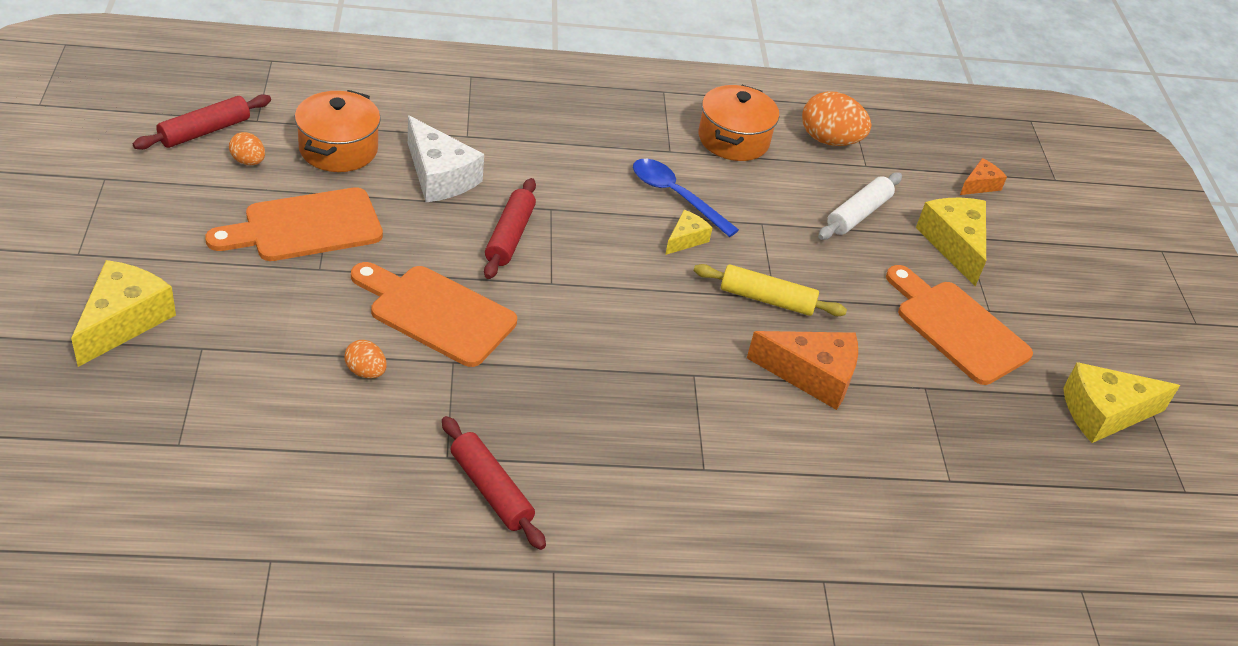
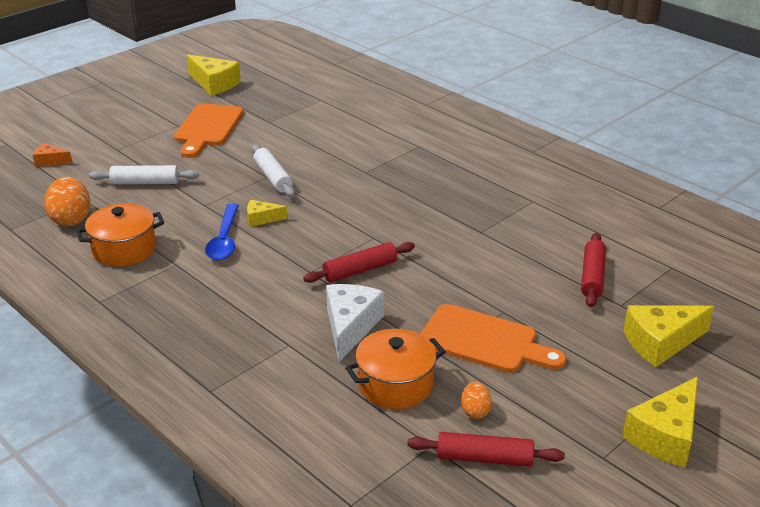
camera: 125 degrees left, 10 degrees down
(366, 372) = (535, 249): orange egg -> none
(436, 313) = (460, 255): orange cutting board -> none
(491, 490) = (527, 182): red rolling pin -> red rolling pin (592, 276)
(766, 299) = (273, 177): yellow rolling pin -> white rolling pin
(812, 376) = (311, 146): orange cheese -> none
(954, 244) = (130, 149): yellow cheese -> yellow cheese (665, 435)

